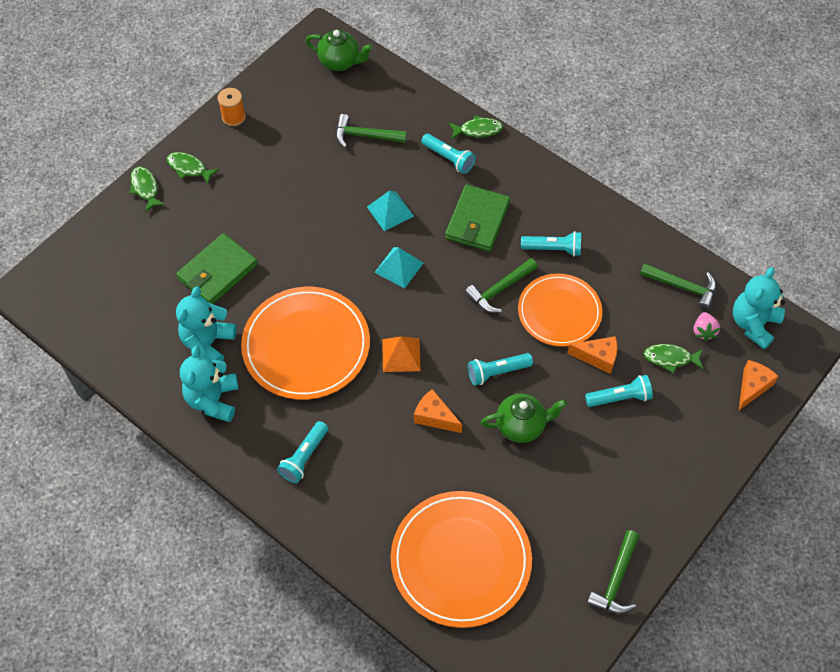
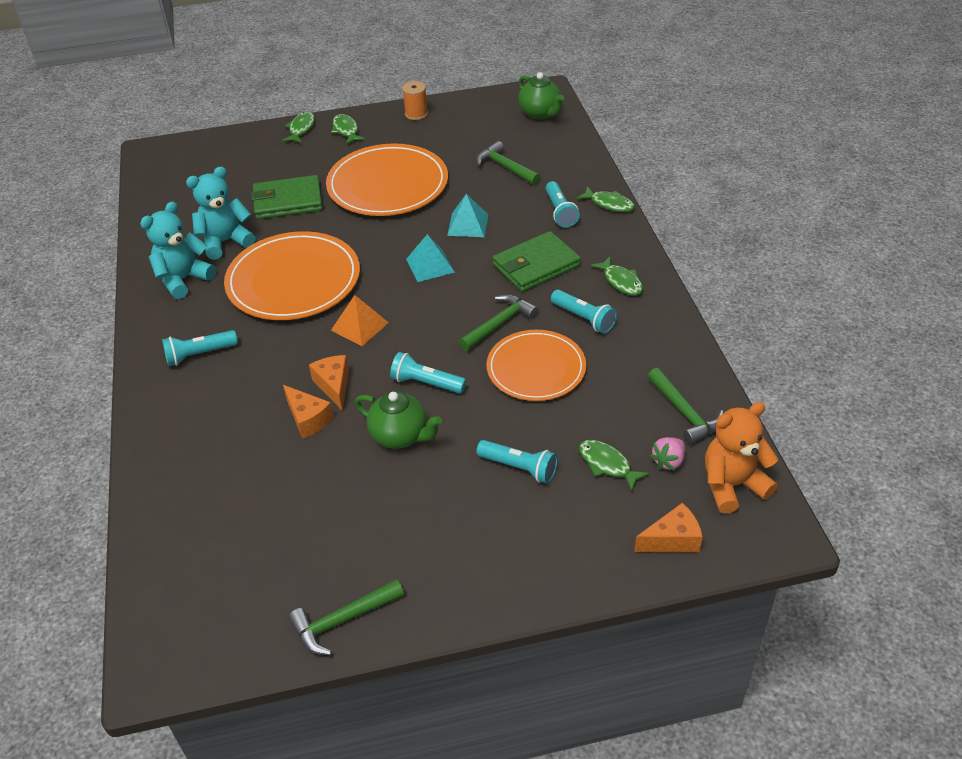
camera: 40 degrees right, 15 degrees down
(461, 560) = (226, 508): orange plate -> orange plate (387, 184)
(500, 289) = (499, 324): green hammer -> green hammer turned 135 degrees clockwise
(549, 200) = (621, 281): none -> green fish
(597, 357) = (533, 423): orange cheese -> orange cheese (308, 419)
(753, 324) = (732, 485): turquoise teddy bear -> orange teddy bear

